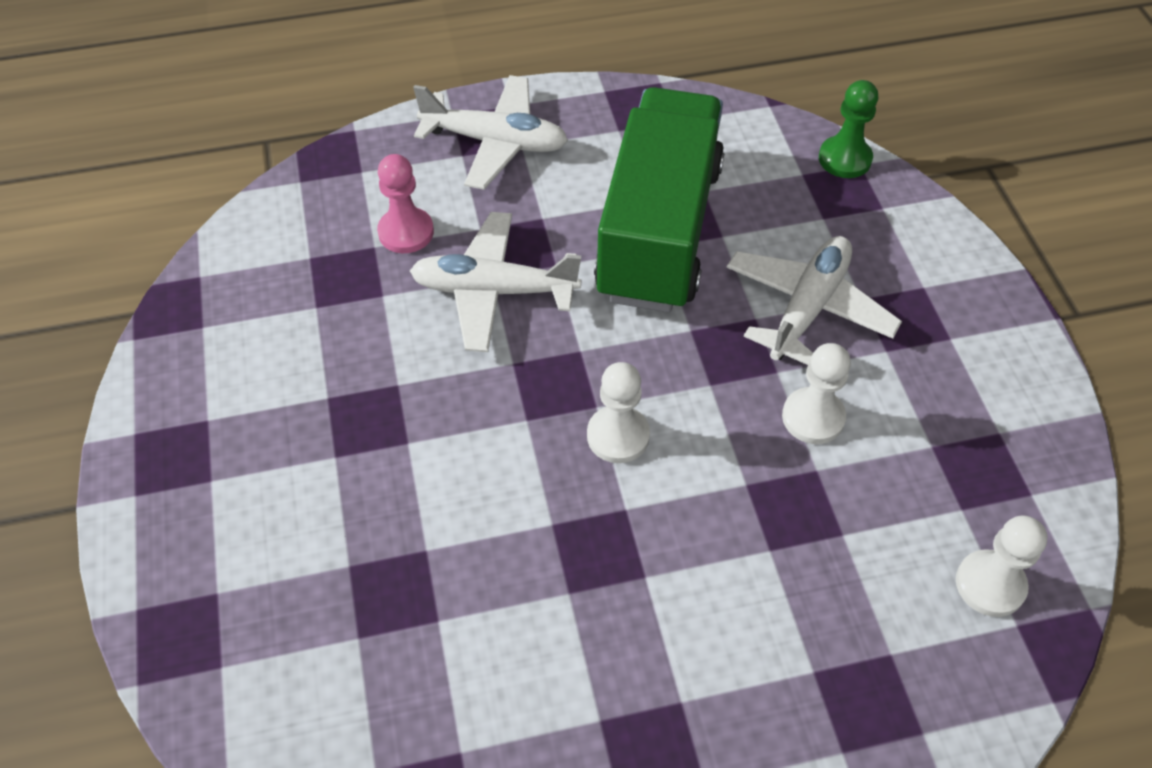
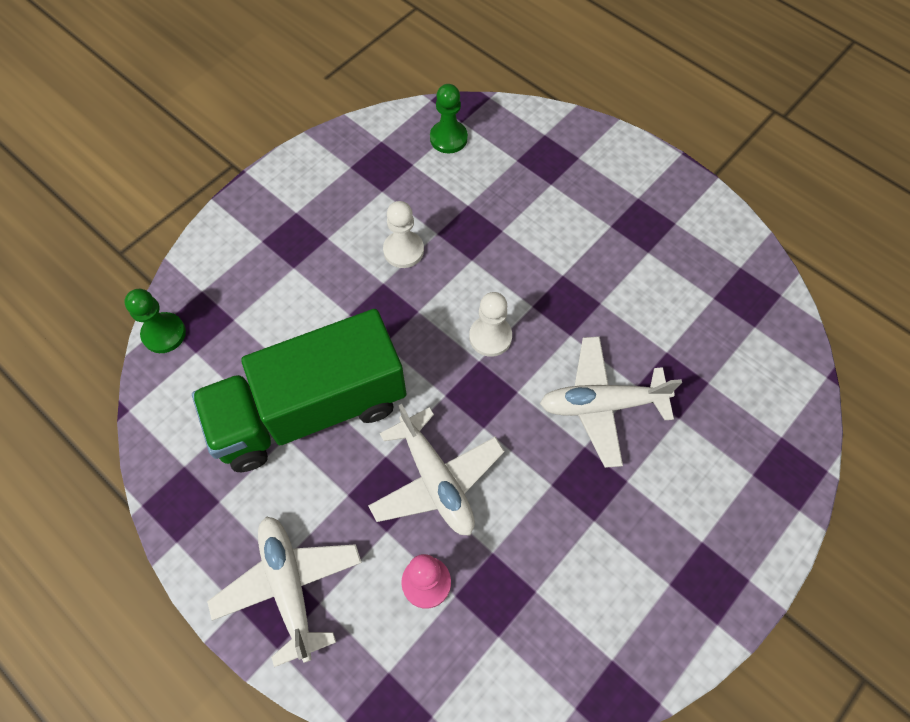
camera: 125 degrees left, 10 degrees up
(808, 308) = (321, 291): white plane -> white plane (601, 404)
(990, 584) = (448, 138): white pawn -> green pawn

